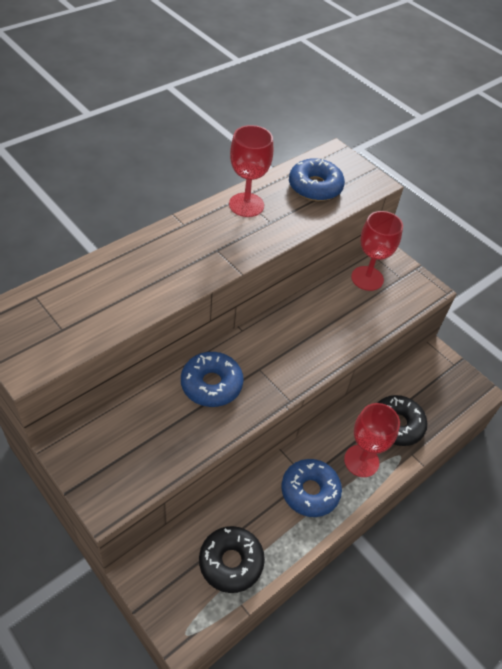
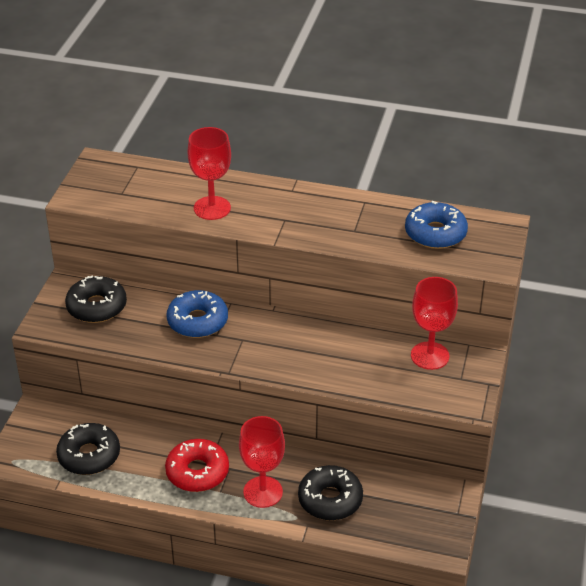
camera: 60 degrees right, 10 degrees down
(123, 445) = (97, 307): none -> black donut
(246, 205) = (358, 208): red goblet -> red goblet (212, 208)
(310, 491) = (197, 472): blue donut -> red donut

